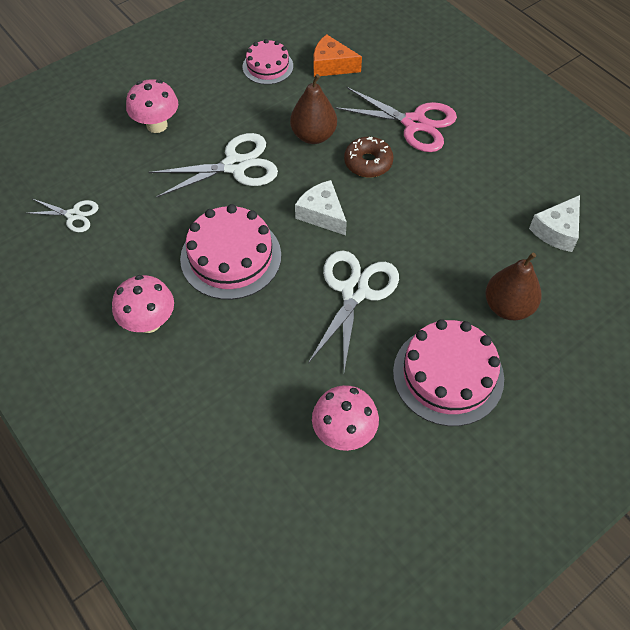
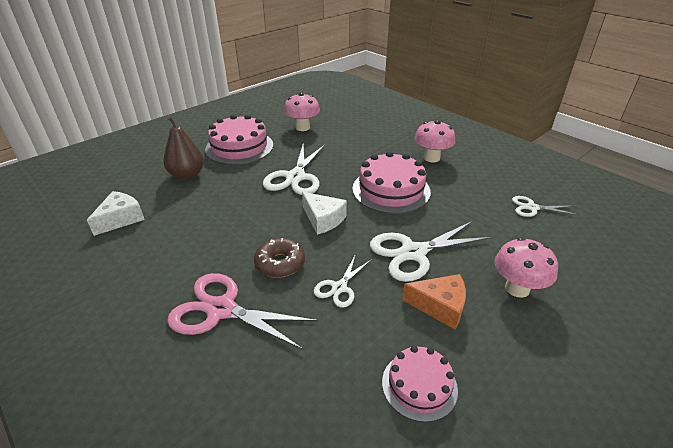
camera: 175 degrees right, 20 degrees down
(313, 135) = (339, 287): brown pear -> white scissors
(331, 65) = (326, 395): orange cheese -> orange cheese (440, 306)

